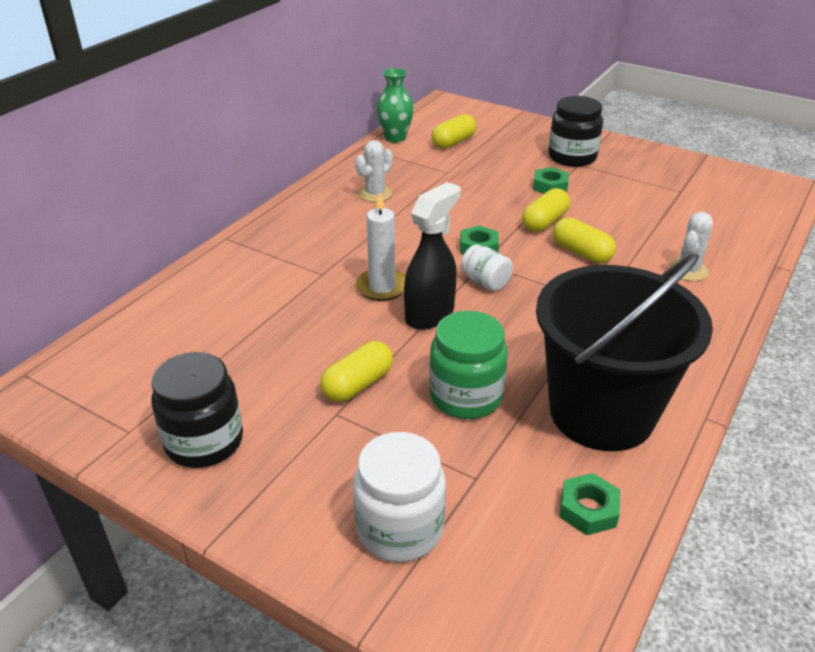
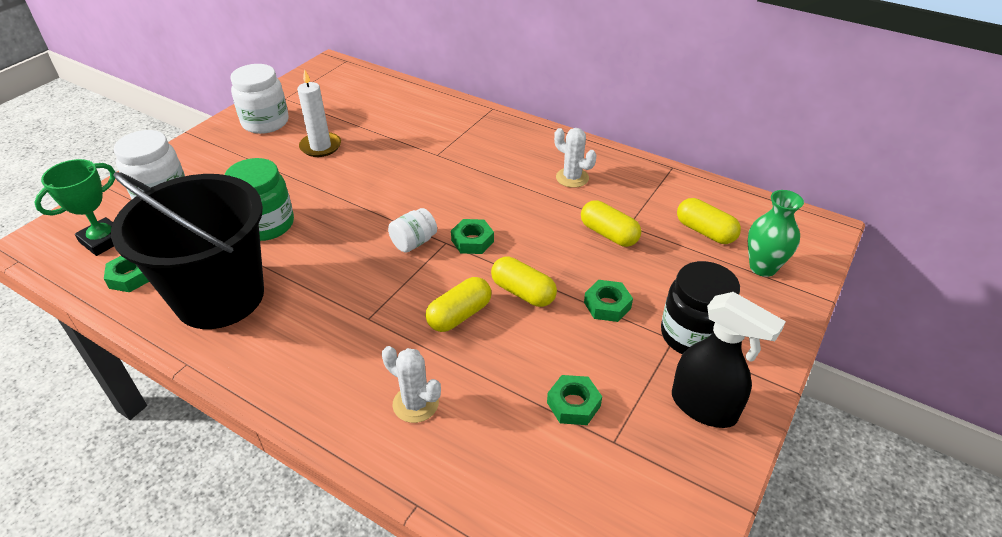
camera: 90 degrees right, 5 degrees up
(204, 442) = (265, 122): black jar -> white jar
(358, 384) = (297, 175): yellow capsule -> yellow capsule (609, 234)
(382, 287) = (414, 184): white candle -> white candle (320, 146)
(395, 138) = (702, 189): green vase -> green vase (763, 267)
(430, 314) = (372, 209): black spray bottle -> black spray bottle (704, 407)
(519, 570) = (103, 240): none -> green trophy
(656, 204) = (573, 404): none -> green nut

